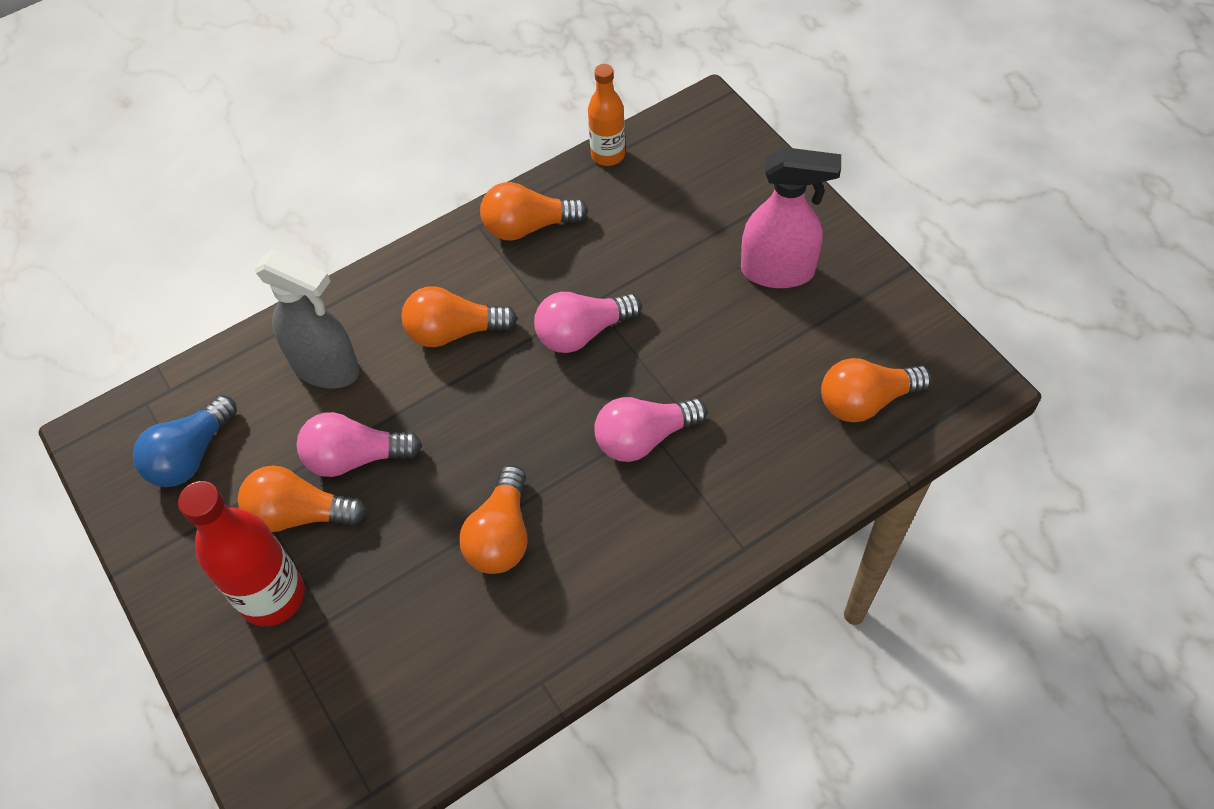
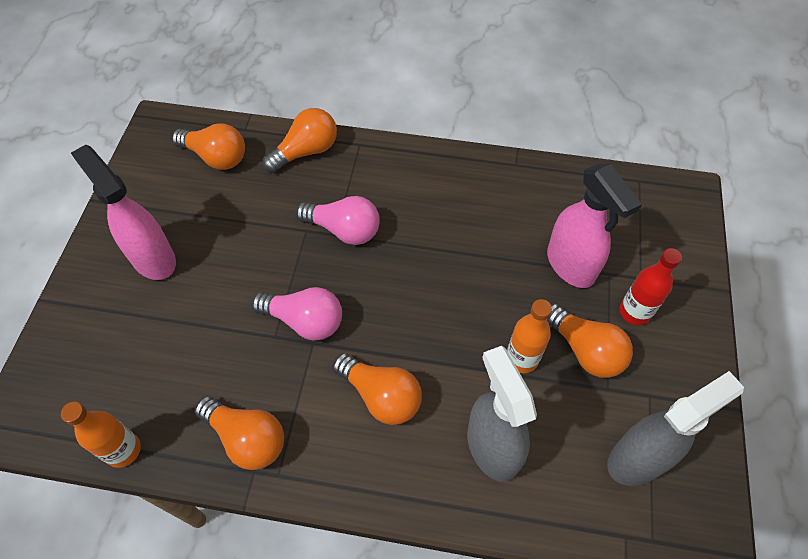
camera: 140 degrees left, 0 degrees up
(191, 455) = (638, 458): blue light bulb -> grey spray bottle
(272, 596) = (634, 312): red bottle -> red bottle, size x0.62
(355, 457) = (521, 359): pink light bulb -> orange bottle
(375, 595) = (571, 265): none -> pink spray bottle
(501, 535) = (473, 242): orange light bulb -> orange light bulb (306, 151)

